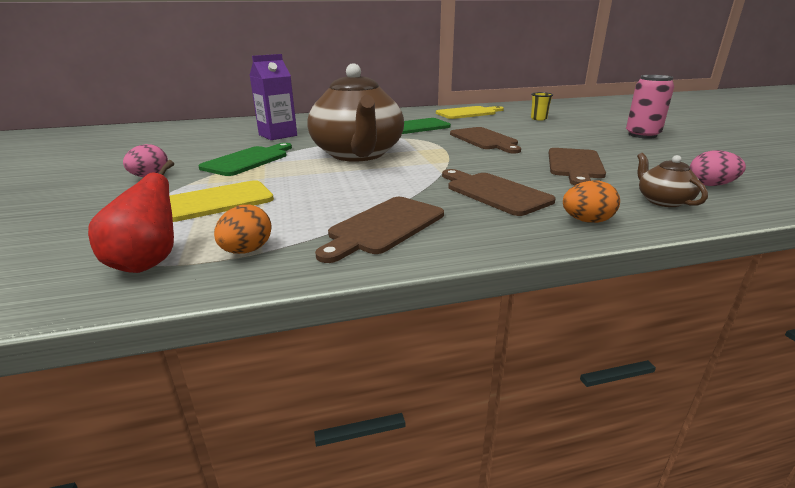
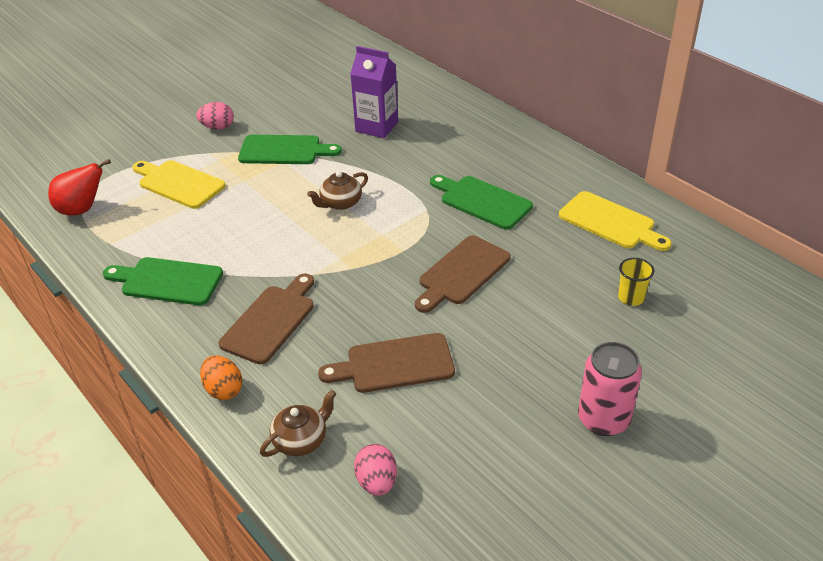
camera: 65 degrees right, 15 degrees up
(247, 251) = (109, 238): orange egg -> none
(358, 154) = (340, 203): brown teapot -> brown teapot, size x0.41
(384, 227) = (167, 281): brown cutting board -> green cutting board

